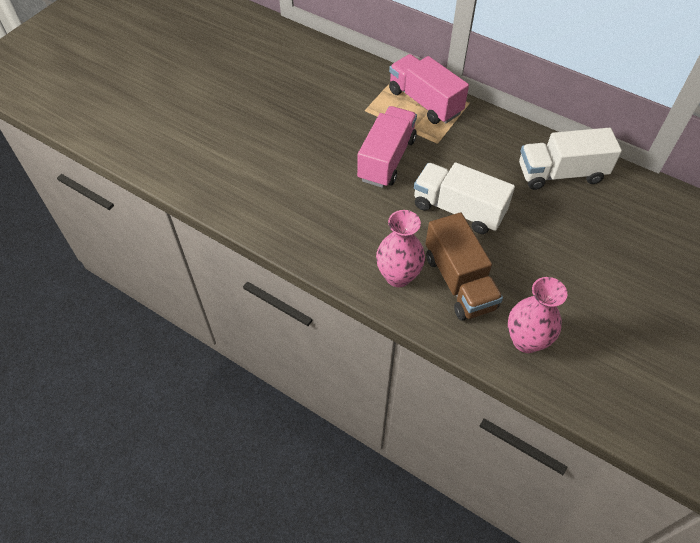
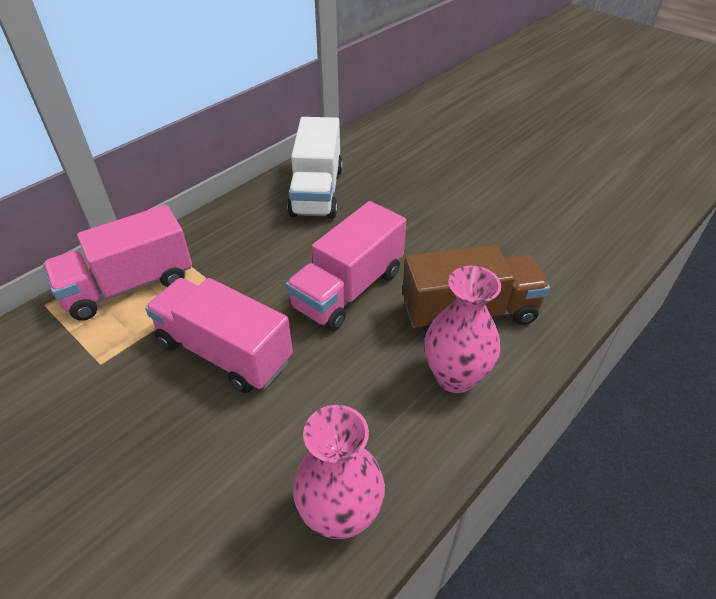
camera: 80 degrees left, 10 degrees down
(458, 210) = (348, 289): white truck -> pink truck
(526, 340) = (556, 270): pink vase -> pink vase (340, 515)

